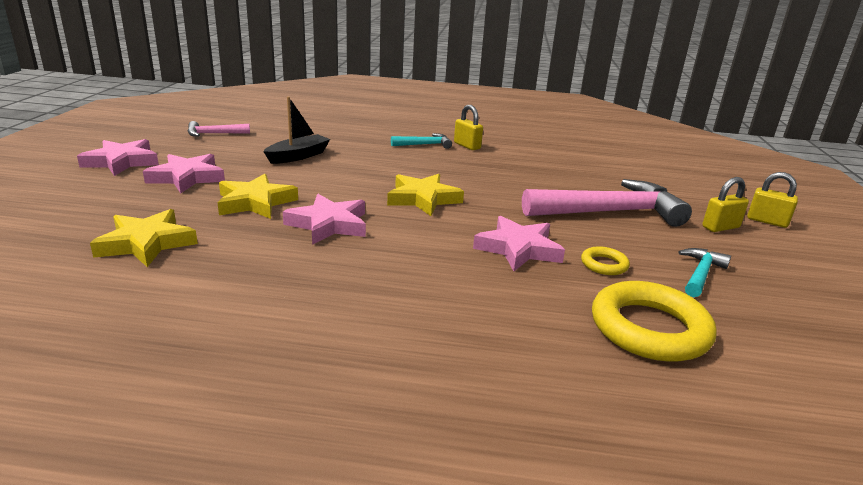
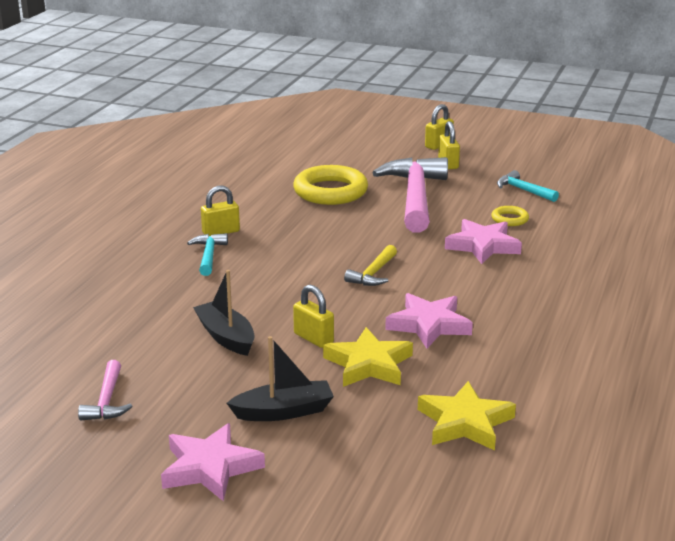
camera: 75 degrees left, 0 degrees up
(187, 177) = (284, 411): pink star -> black boat
(298, 182) = (313, 338): none -> yellow padlock
(423, 199) = (373, 274): yellow star -> yellow hammer
(649, 328) = (595, 224): yellow ring -> yellow ring (330, 191)

